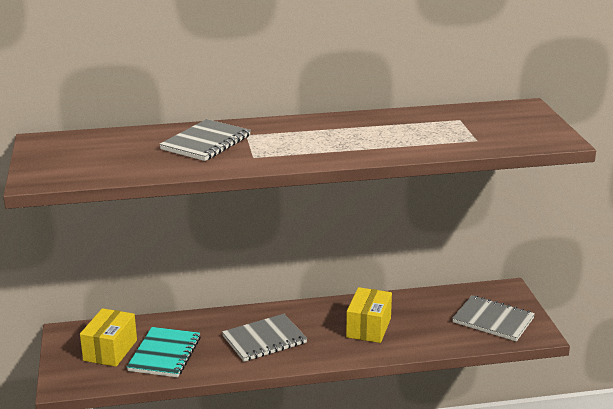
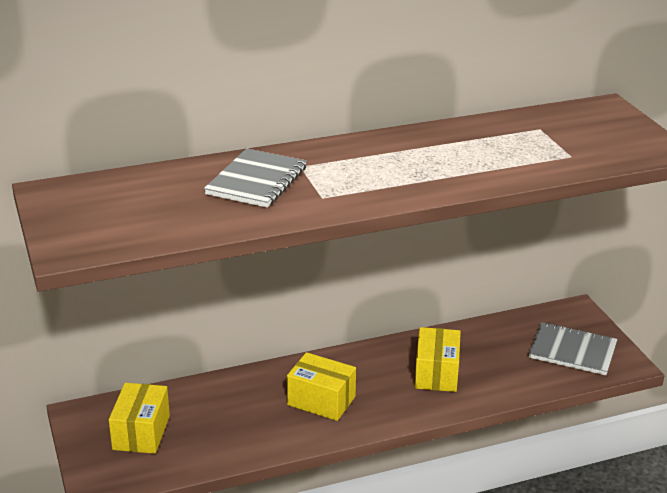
camera: 10 degrees left, 5 degrees up
(164, 354) = (209, 431): turquoise notebook -> none
(264, 340) = (321, 401): grey notebook -> yellow box

